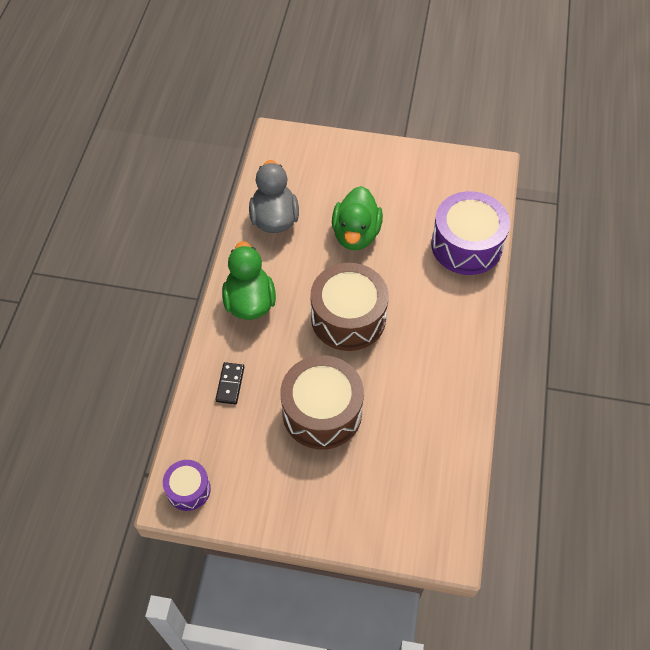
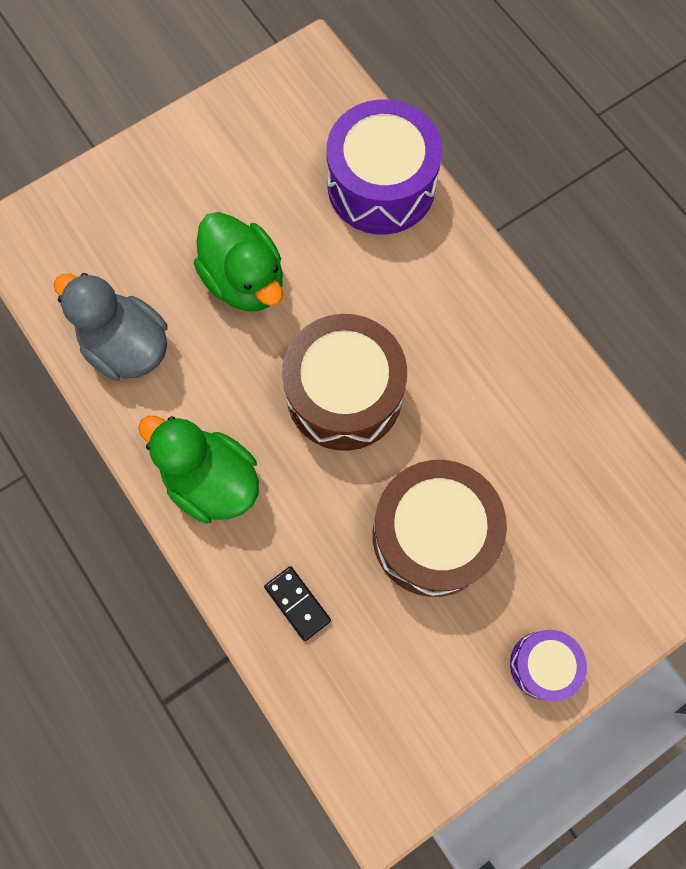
camera: 45 degrees left, 15 degrees up
(188, 489) = (386, 774): purple drum -> purple drum (543, 665)

